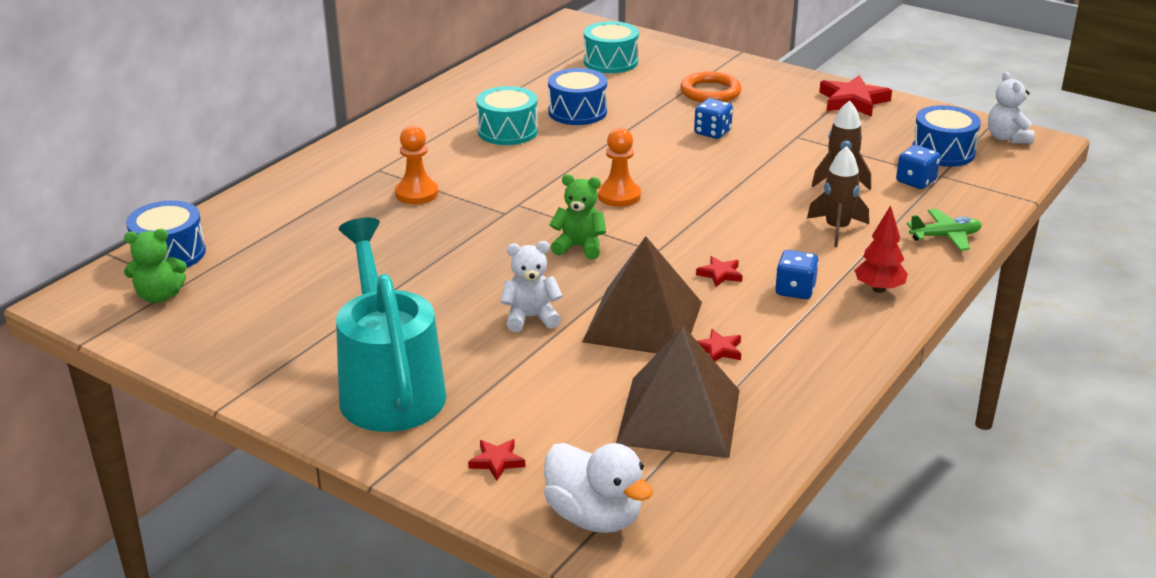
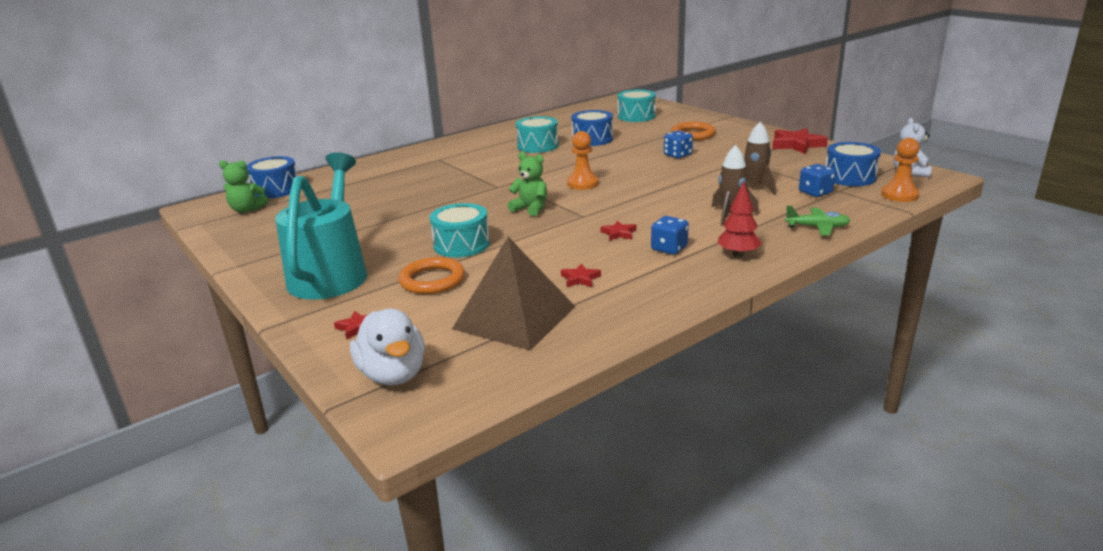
camera: 20 degrees right, 5 degrees down
(416, 193) = (450, 172): orange pawn -> orange pawn (899, 195)
(531, 318) = (461, 245): white teddy bear -> turquoise drum
(536, 378) = (432, 280): none -> orange ring
(643, 321) = (538, 255): brown pyramid -> none

